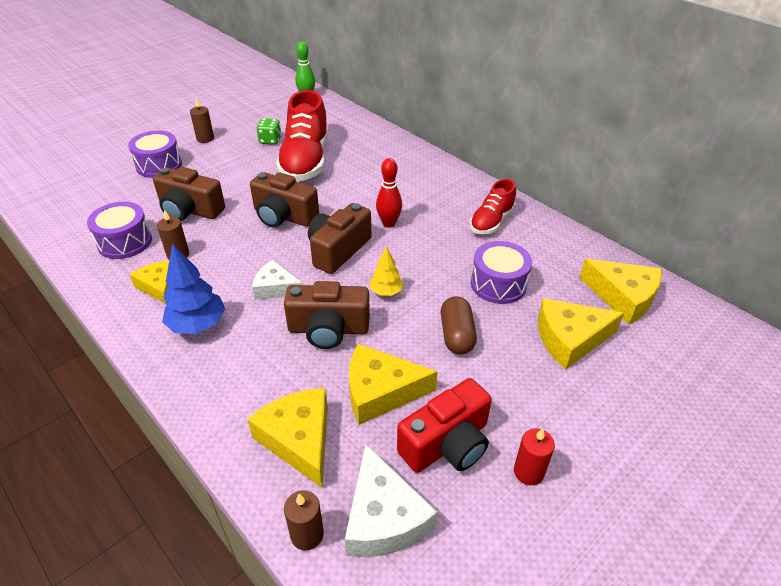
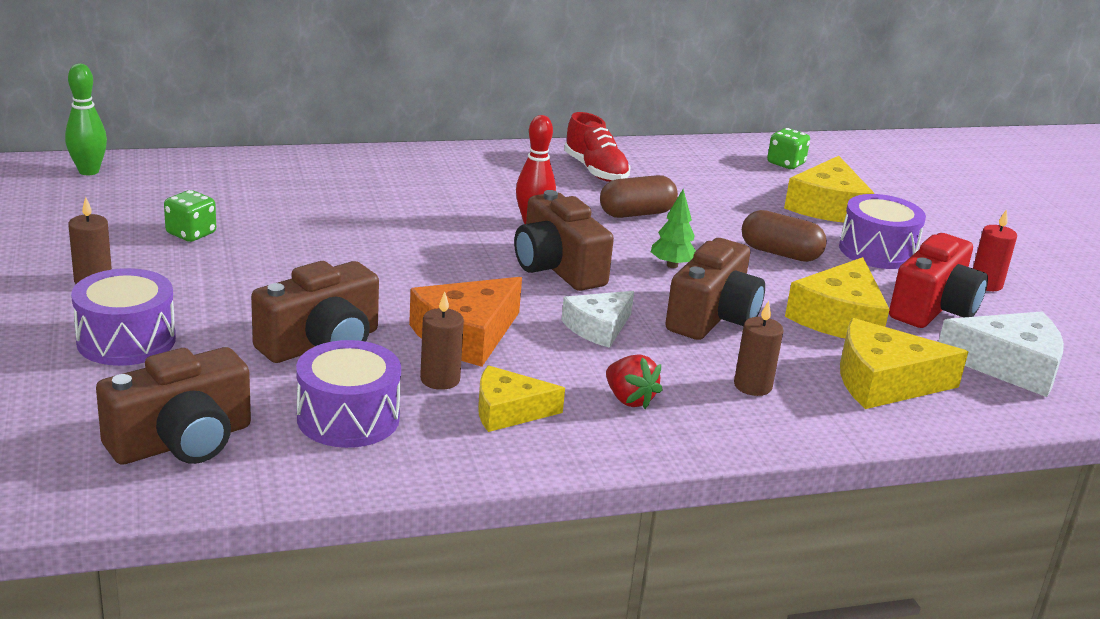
camera: 65 degrees left, 15 degrees down
(198, 325) = (629, 399): blue tree -> red strawberry
(231, 247) = (466, 335): none -> orange cheese
(283, 216) = (432, 280): brown camera -> brown camera (182, 442)
(306, 161) = (298, 226): red shoe -> none
(307, 534) = (1014, 410): brown candle -> brown candle (752, 386)
(386, 292) = (672, 265): yellow tree -> green tree
(446, 256) = (636, 214): none -> brown capsule
(447, 444) = (933, 308): red camera -> red camera turned 45 degrees clockwise
(498, 284) = (714, 206): purple drum -> purple drum (877, 251)
(623, 297) = (785, 163): yellow cheese -> green dice

